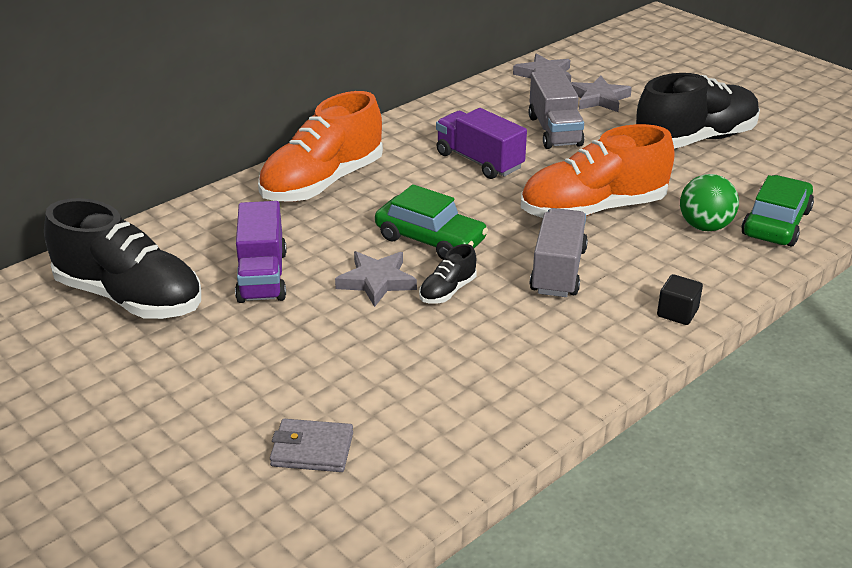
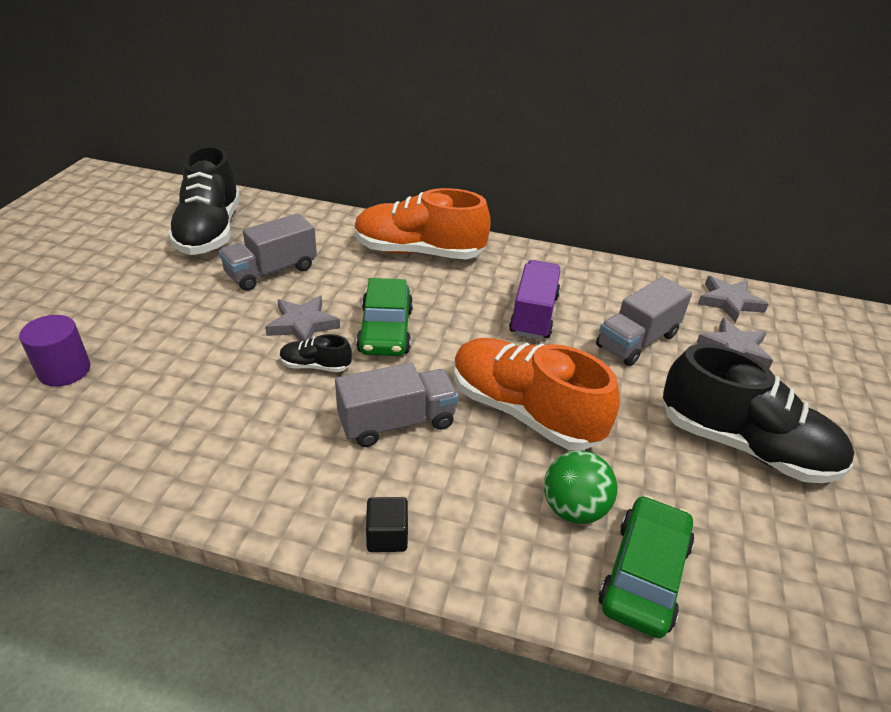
camera: 55 degrees right, 5 degrees up
(262, 276) = (271, 271): purple truck -> grey truck
(312, 449) = (64, 370): grey wallet -> purple cylinder
(776, 223) = (644, 574): green car -> green car turned 60 degrees counterclockwise

